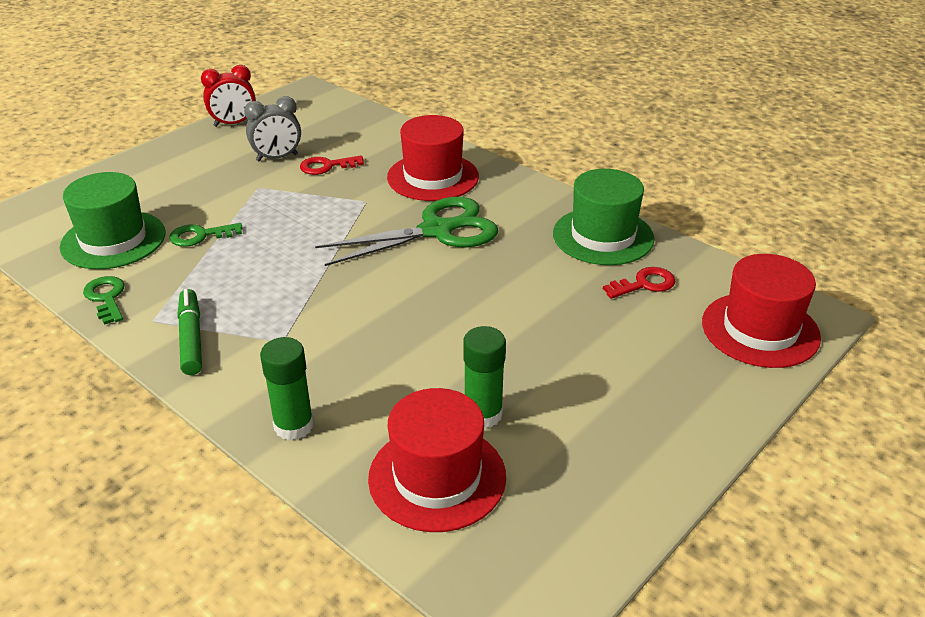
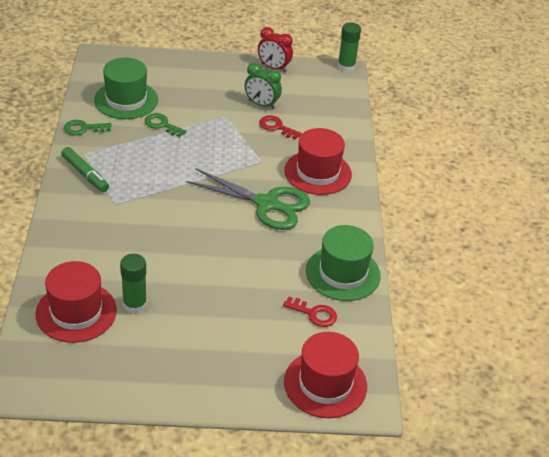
camera: 45 degrees right, 5 degrees up
(106, 298) = (83, 128): green key -> green key turned 120 degrees counterclockwise
(191, 338) = (85, 174): green marker -> green marker turned 105 degrees clockwise
(277, 158) = (261, 104): grey clock -> green clock
(293, 426) = (62, 245): green glue stick -> green glue stick (346, 66)

